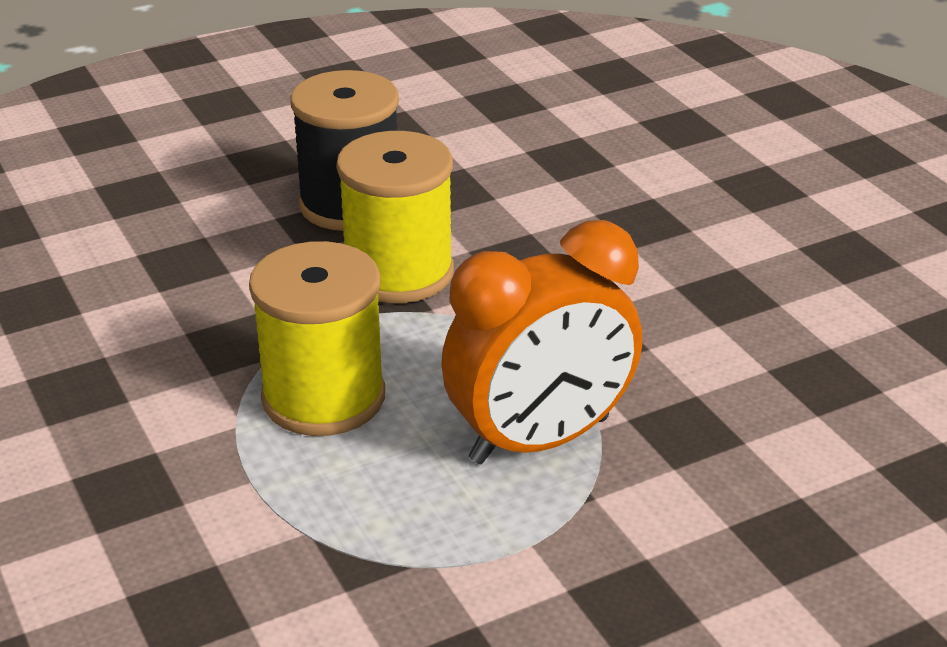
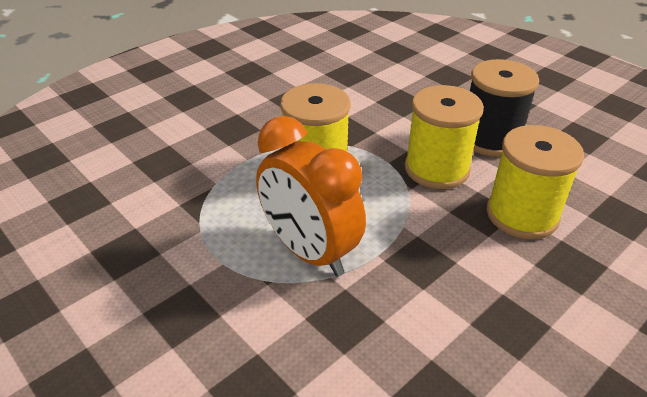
camera: 75 degrees right, 5 degrees up
(537, 228) = (522, 215): none -> yellow spool

